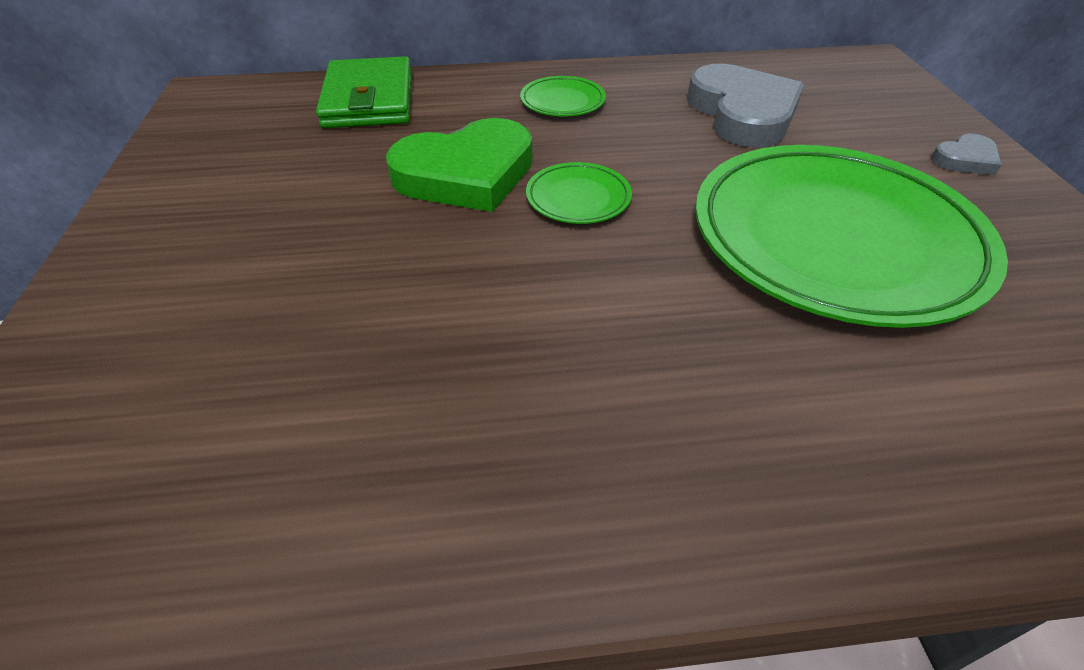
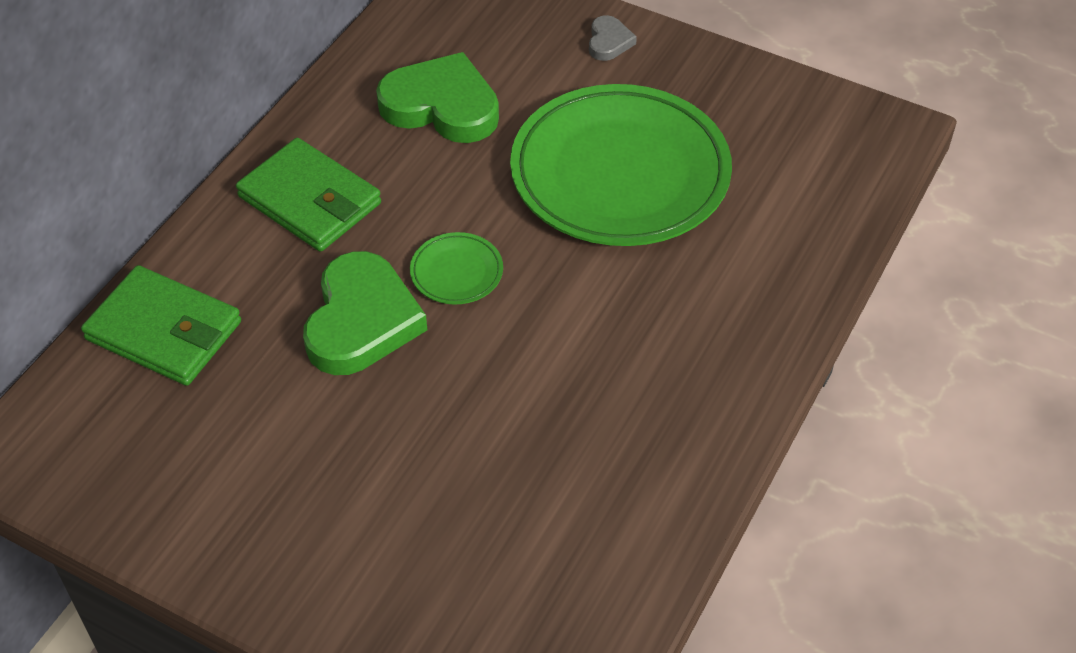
camera: 55 degrees left, 5 degrees up
(562, 101) = (309, 200): green plate -> green wallet
(742, 113) = (441, 106): grey heart -> green heart

